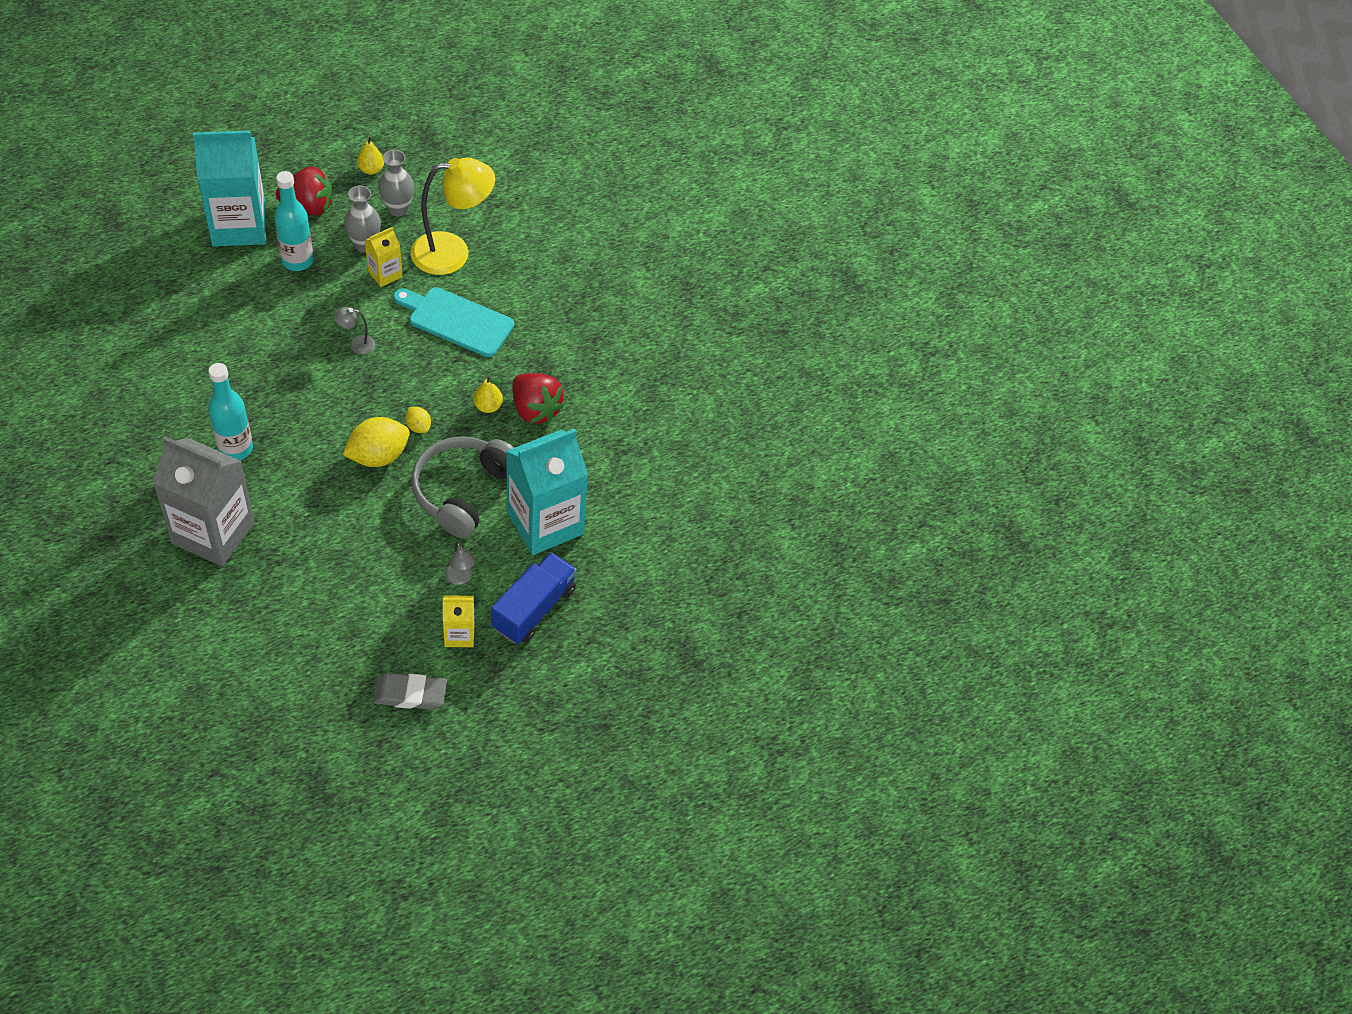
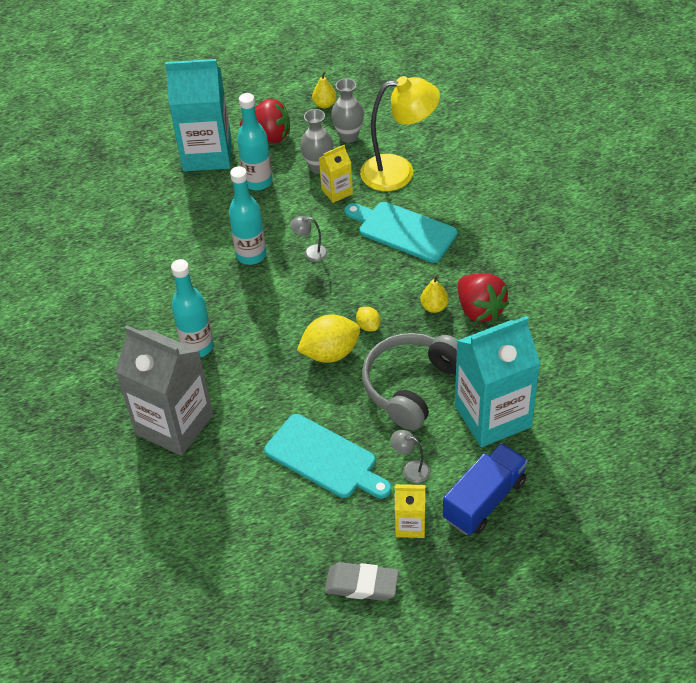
camera: 15 degrees right, 5 degrees down
(291, 346) = (251, 255): none -> turquoise bottle
(372, 568) = (324, 458): none -> turquoise cutting board
(461, 578) = (410, 469): grey lamp -> grey lamp turned 135 degrees clockwise

